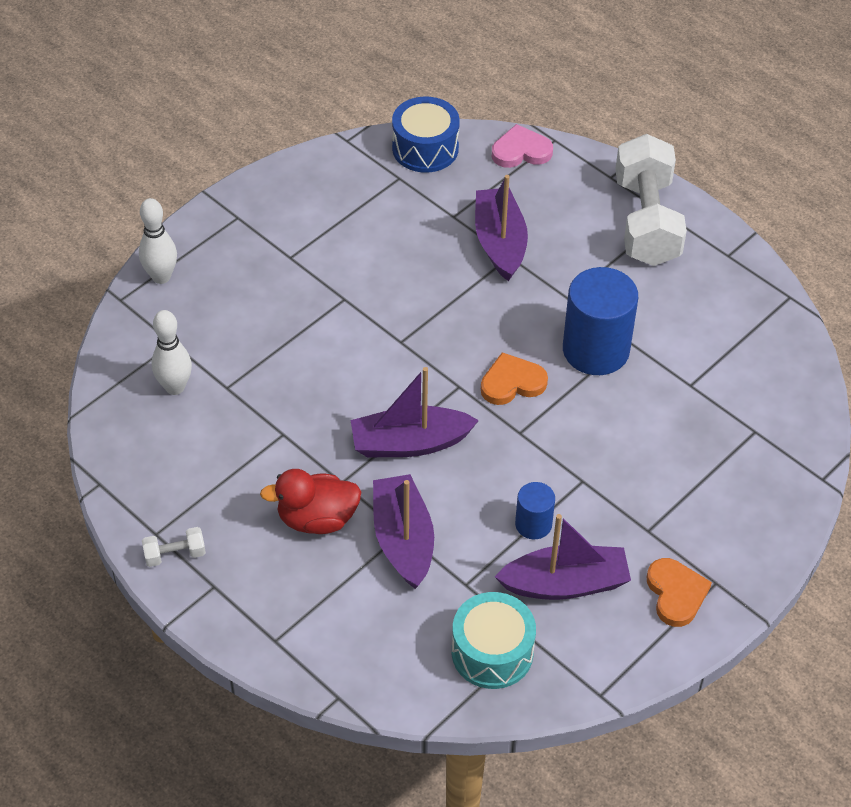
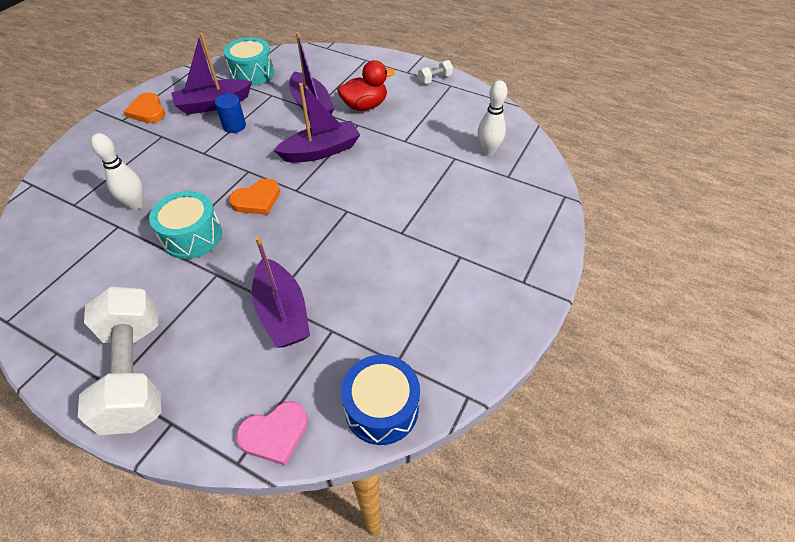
camera: 165 degrees right, 0 degrees up
(161, 277) = (548, 218): white bowling pin -> white bowling pin (136, 204)
(596, 350) = (192, 236): blue cylinder -> turquoise drum

